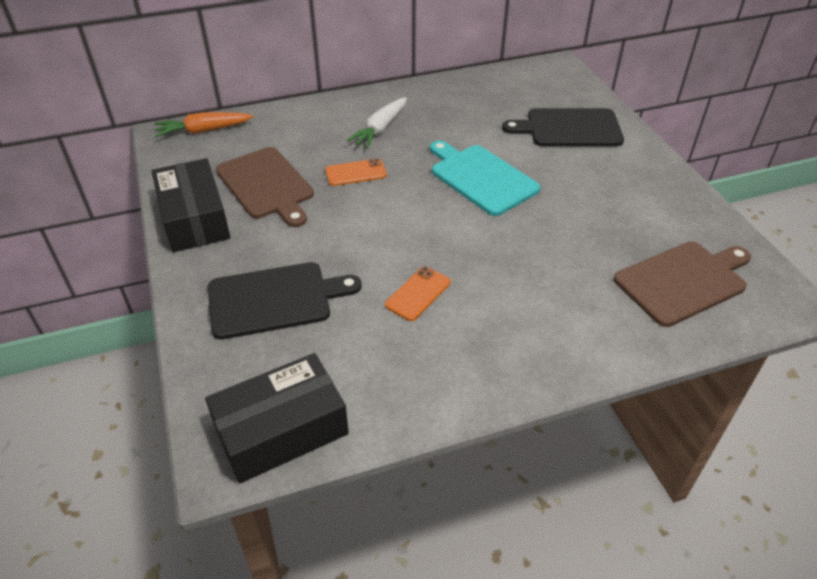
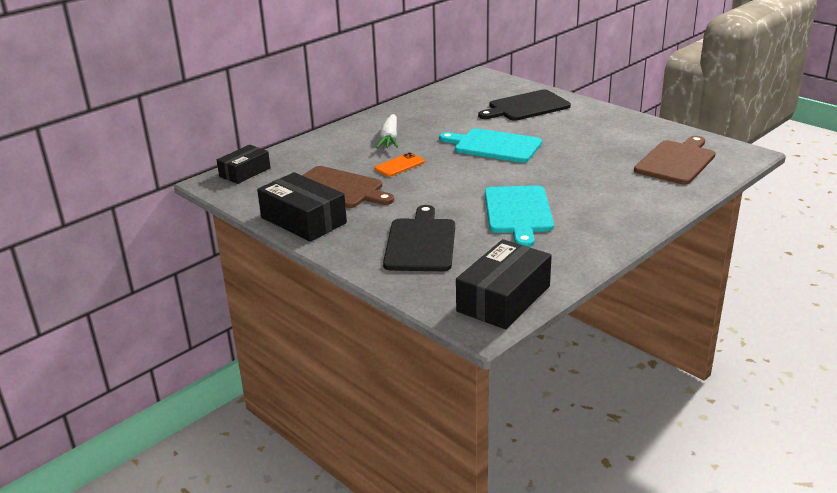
camera: 25 degrees left, 15 degrees down
(203, 130) = (245, 172): orange carrot -> black box
(274, 299) = (421, 243): black cutting board -> black cutting board turned 45 degrees counterclockwise
(418, 294) = (518, 212): orange phone -> turquoise cutting board

